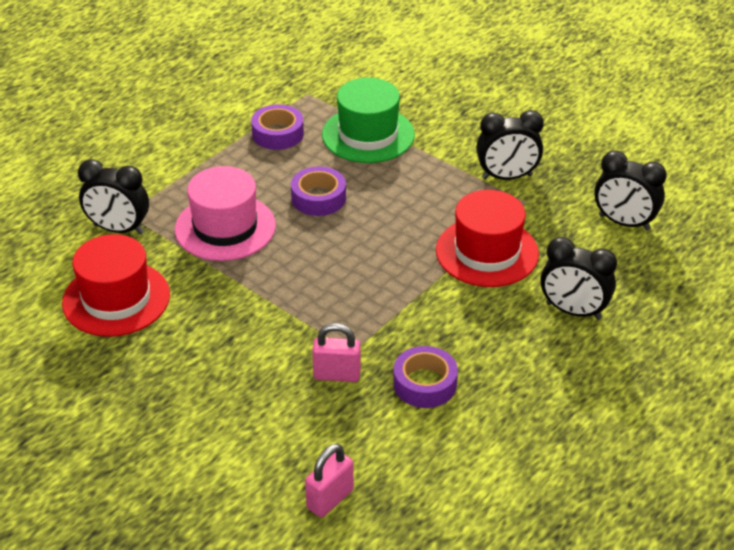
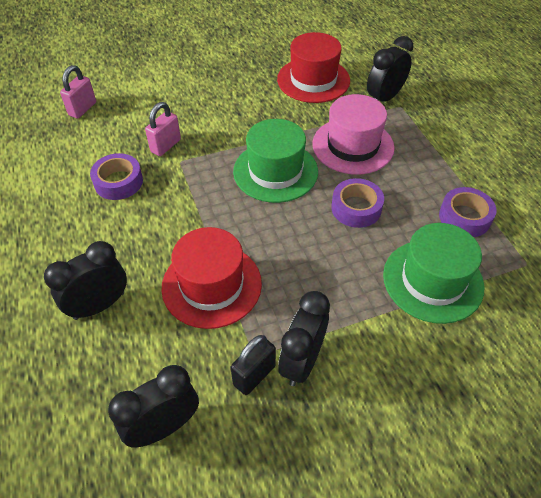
camera: 120 degrees right, 10 degrees up
(309, 268) = (275, 171): none -> green hat
(330, 499) = (82, 109): pink padlock -> pink padlock turned 45 degrees clockwise
(542, 196) = (254, 375): none -> black padlock

